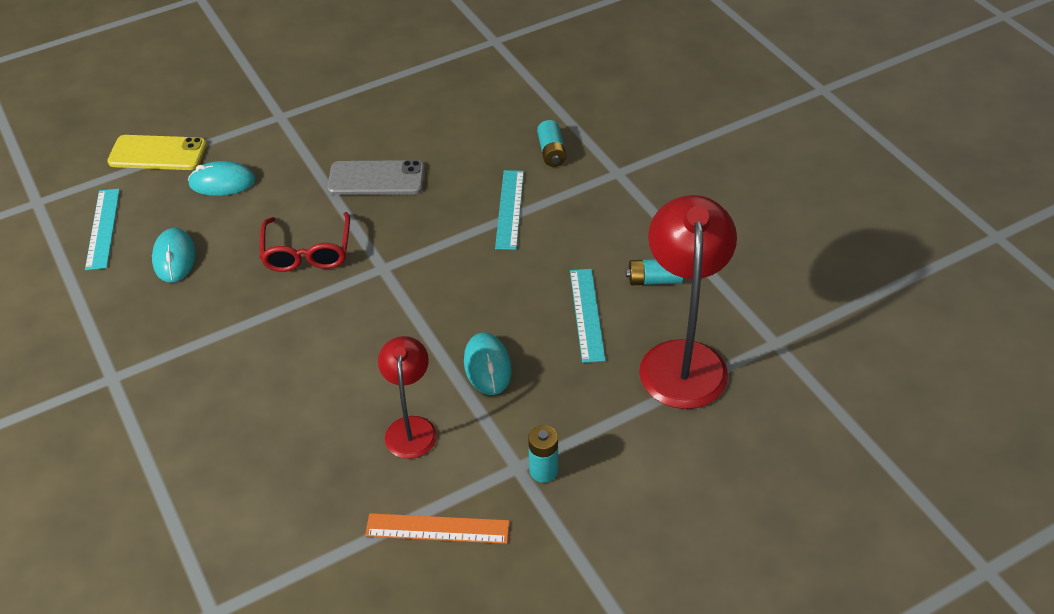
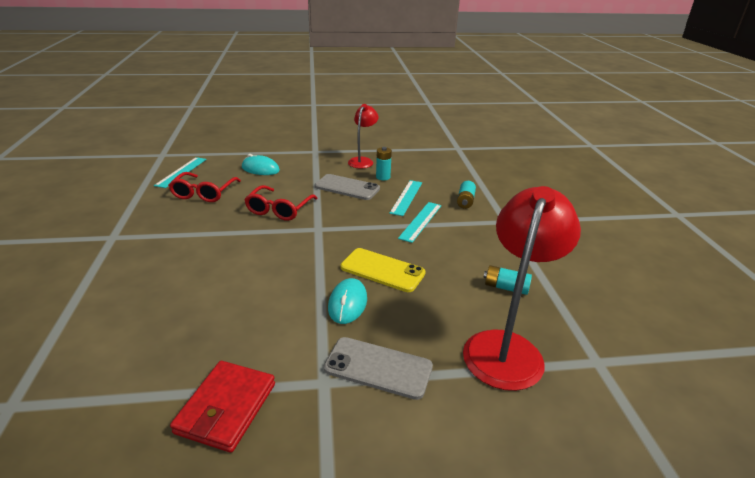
camera: 20 degrees right, 15 degrees down
(157, 153) = (239, 151): yellow phone -> yellow phone (382, 270)
(174, 258) = (204, 193): turquoise mouse -> red glasses
(411, 427) = (264, 325): red lamp -> red lamp (362, 161)
(437, 529) = (226, 408): orange ruler -> red wallet
(543, 471) = (343, 393): turquoise battery -> turquoise battery (383, 177)
(563, 431) = (378, 368): none -> grey phone
(586, 314) = (441, 293): turquoise ruler -> turquoise ruler (406, 197)

